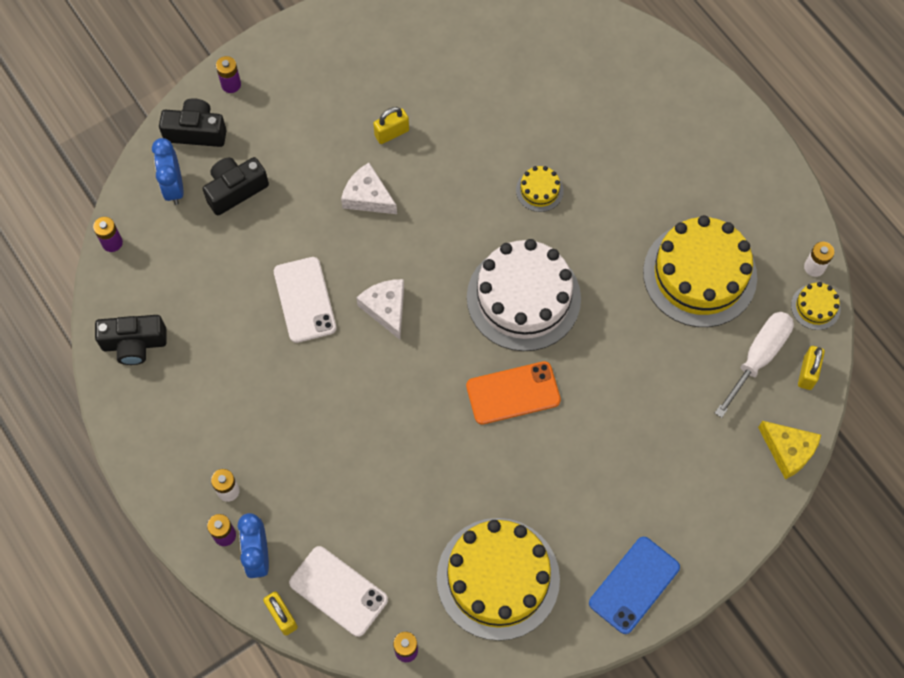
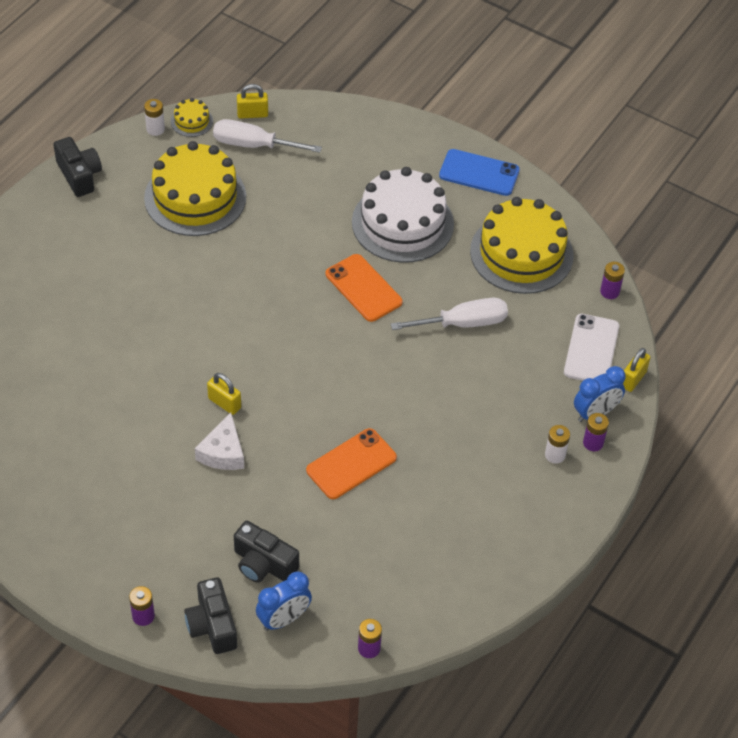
camera: 115 degrees left, 15 degrees down
(134, 344) = (462, 583): black camera -> black camera (79, 175)
(304, 300) = (351, 464): white phone -> orange phone
(386, 309) = (330, 400): white cheese -> none
(392, 133) = (145, 456): yellow padlock -> yellow padlock (224, 403)
(427, 473) = (463, 323): none -> white screwdriver
(523, 298) = (272, 306): white cake -> white cake (402, 223)
(539, 190) = (160, 325): yellow cake -> none
(788, 451) = (324, 111): yellow cheese -> none

